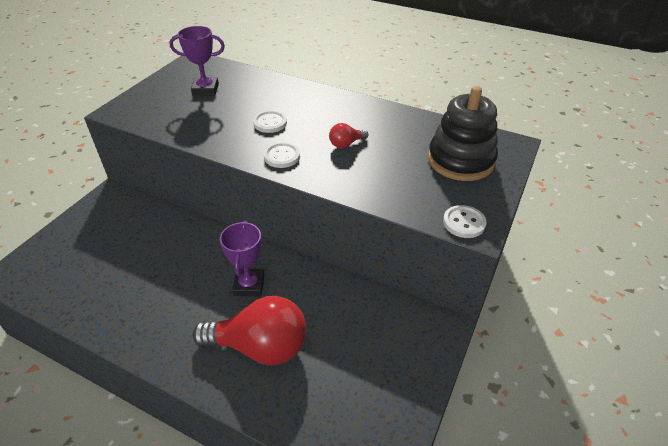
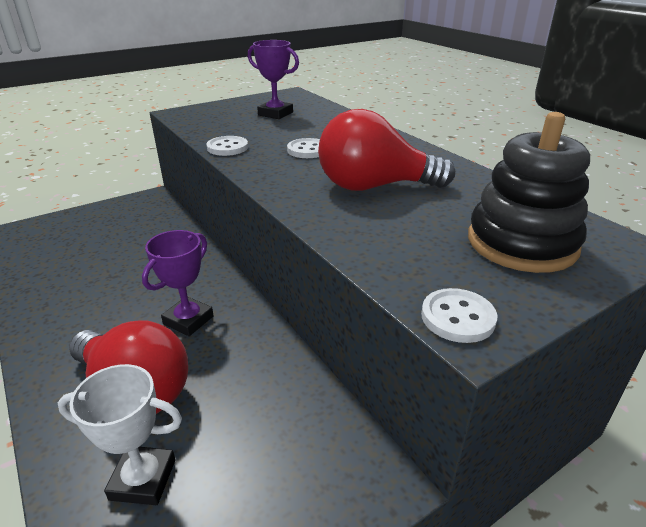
camera: 30 degrees right, 10 degrees down
(282, 156) = (286, 179): white button -> white button (227, 147)
(317, 391) = (143, 479): none -> white trophy
(346, 144) = (374, 187): red light bulb -> red light bulb, size x2.28

